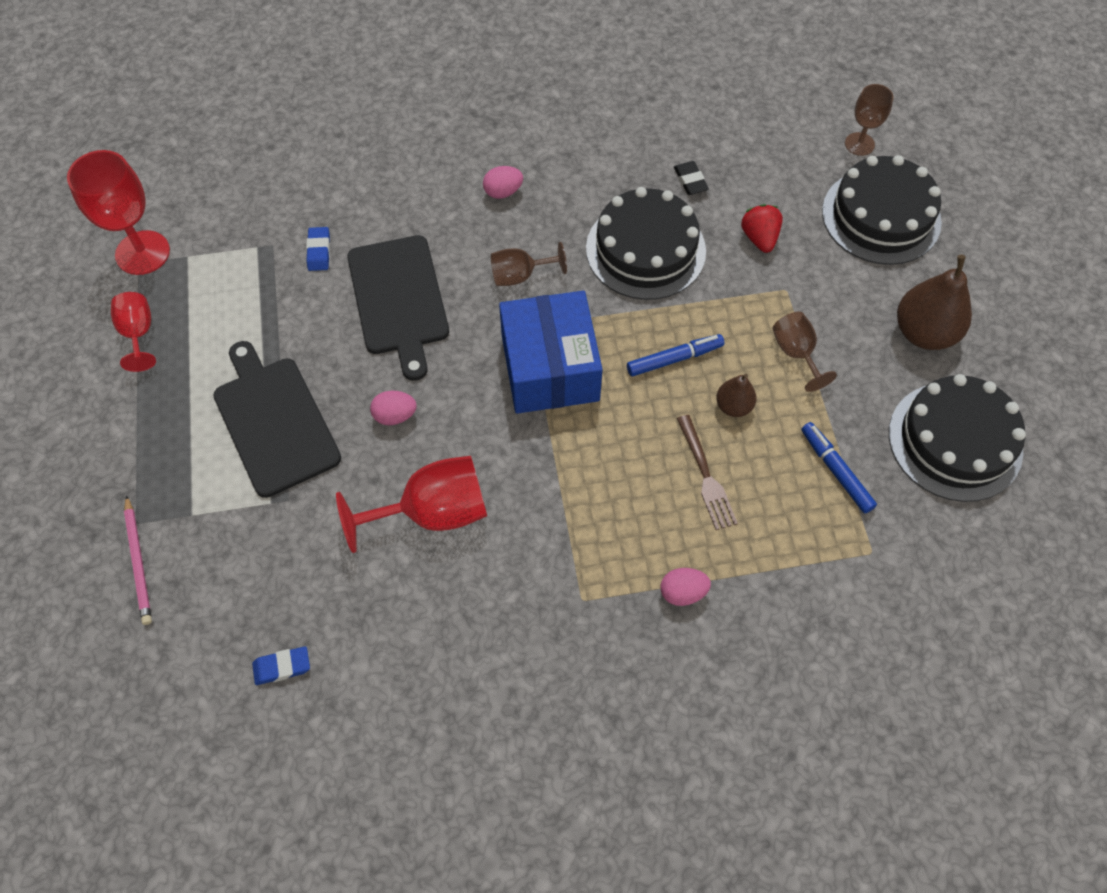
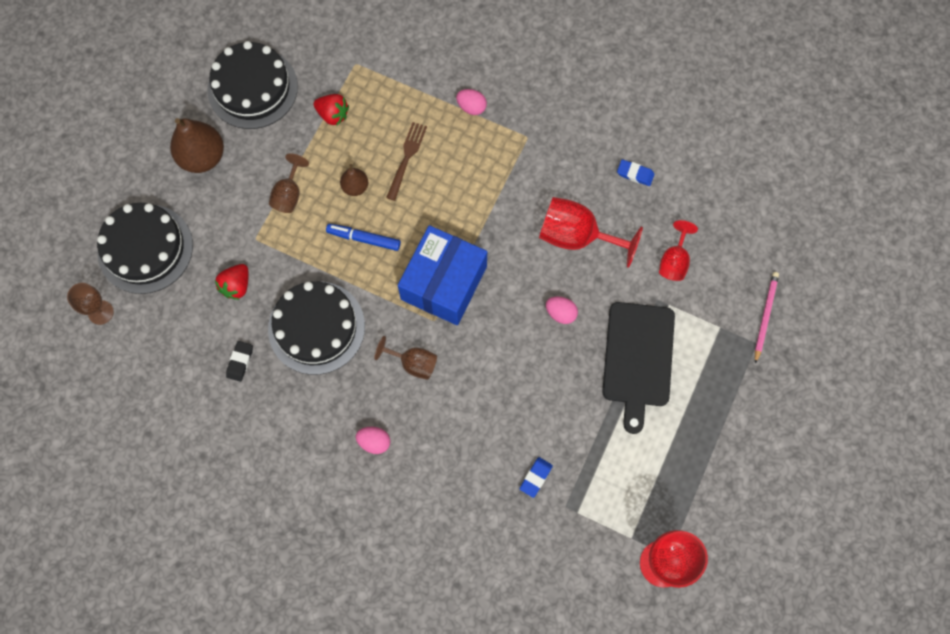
camera: 145 degrees left, 10 degrees up
(138, 333) = (696, 489): red goblet -> red goblet (674, 261)
(282, 667) = (711, 203): blue eraser -> blue eraser (635, 174)
(398, 299) = (505, 399): black cutting board -> none
(836, 470) = (333, 115): blue marker -> red strawberry

